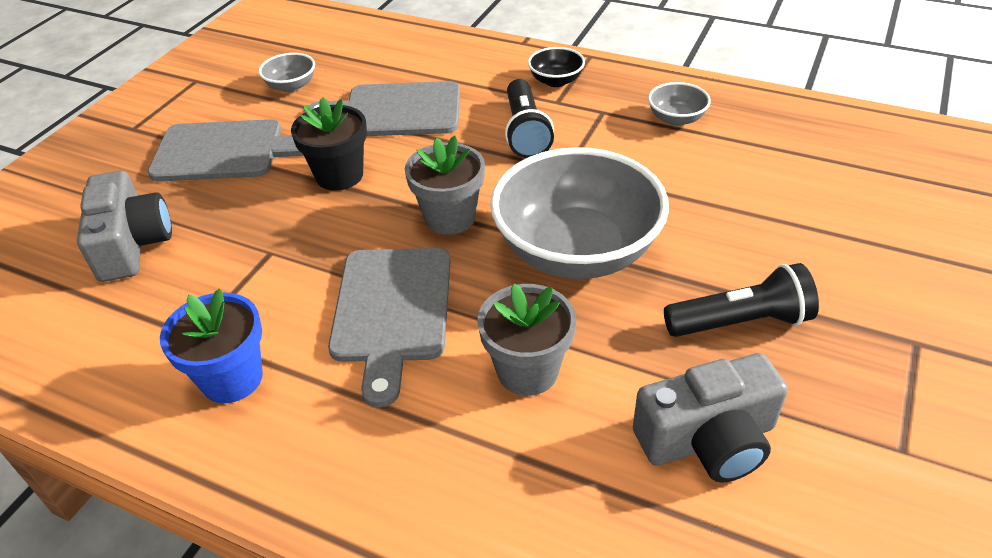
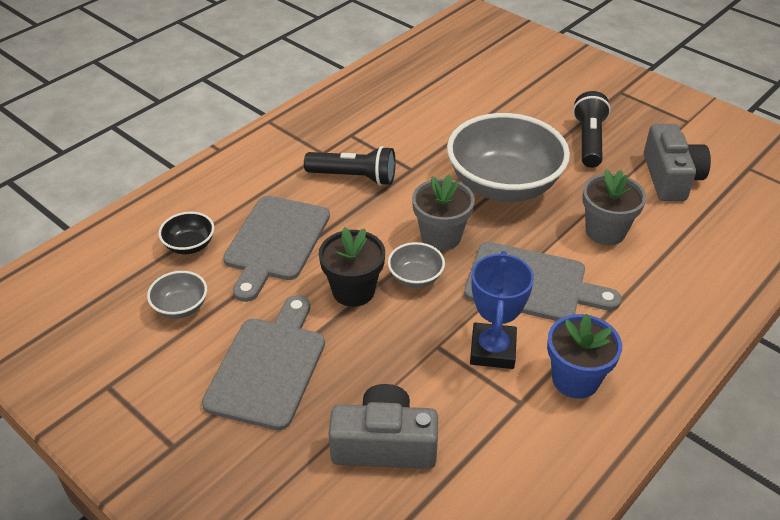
camera: 75 degrees left, 0 degrees up
(270, 296) = (492, 350): none -> blue trophy
(556, 81) = (293, 146): black bowl -> black bowl (189, 245)
(676, 119) = (381, 106): grey bowl -> grey bowl (415, 277)

